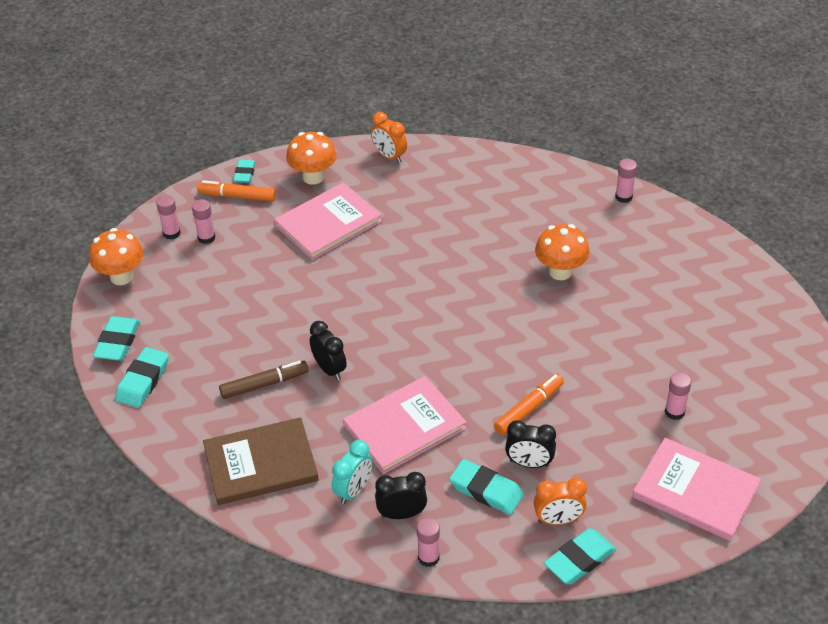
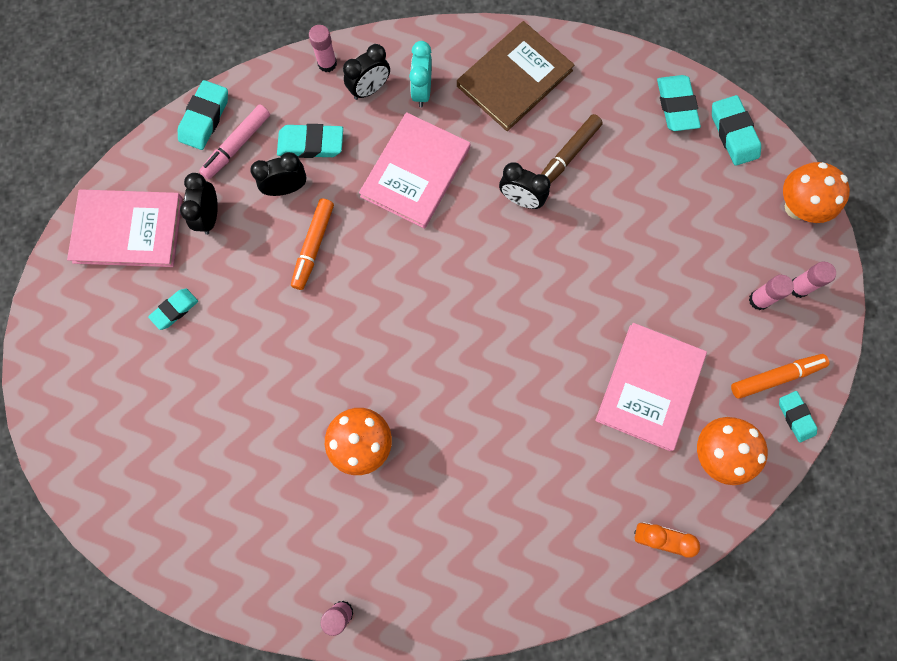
camera: 150 degrees right, 30 degrees up
(558, 520) = (237, 145): orange clock -> pink marker
(612, 470) = (210, 217): none -> black clock
(674, 412) = (175, 310): pink glue stick -> turquoise eraser

